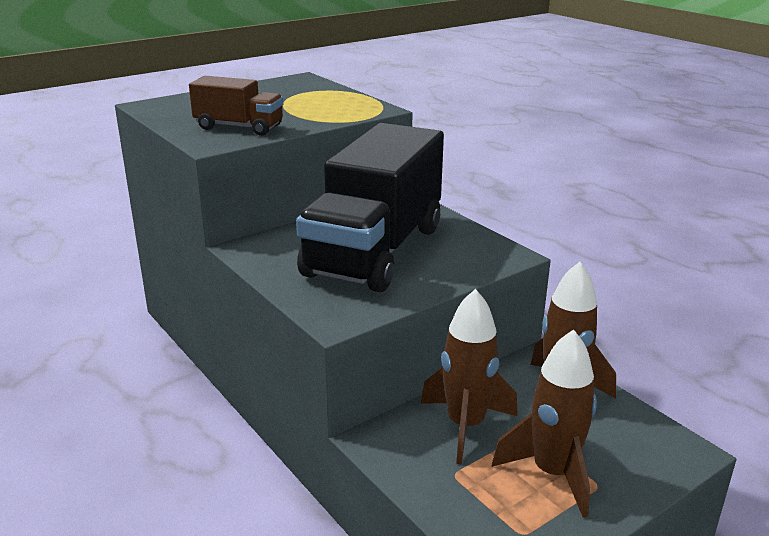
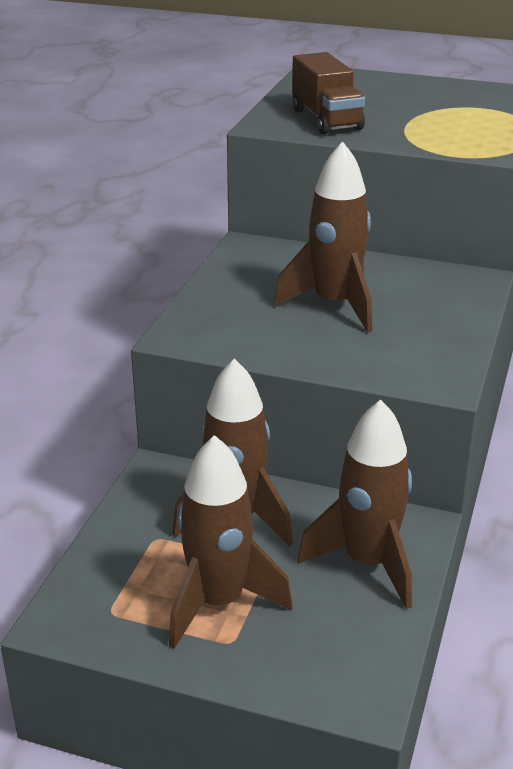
camera: 55 degrees right, 5 degrees up
(375, 251) = (335, 305): black truck -> brown rocket

